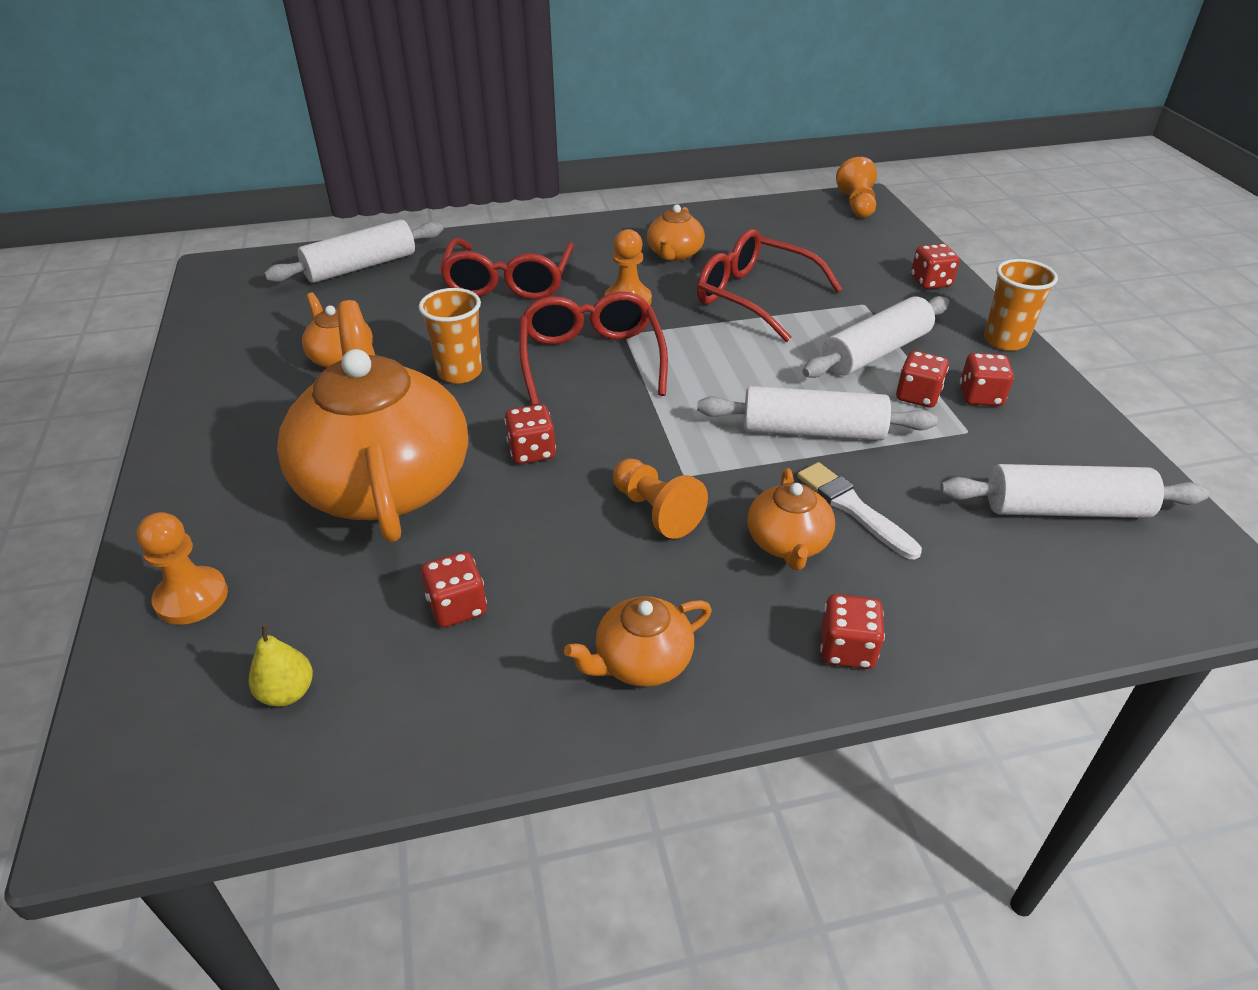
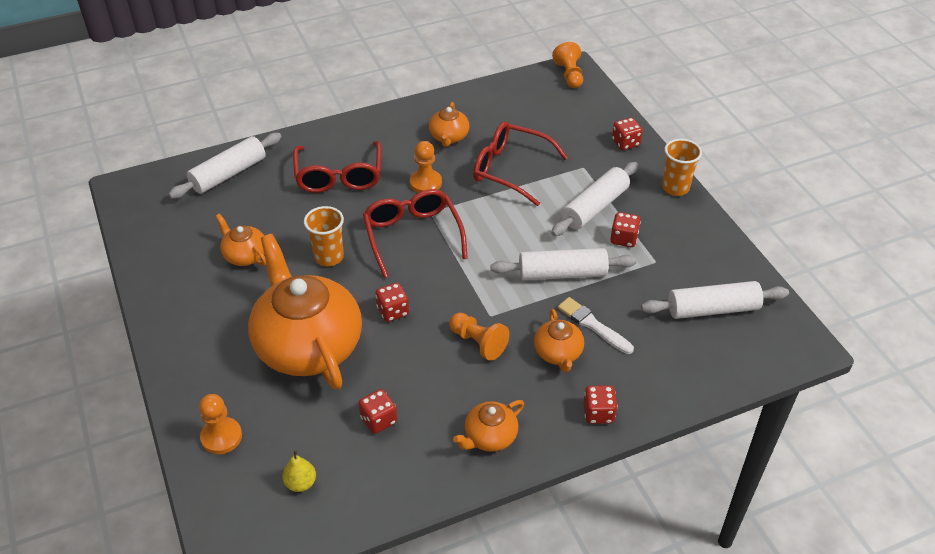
camera: 10 degrees left, 5 degrees up
(980, 396) = (662, 234): red dice -> none

